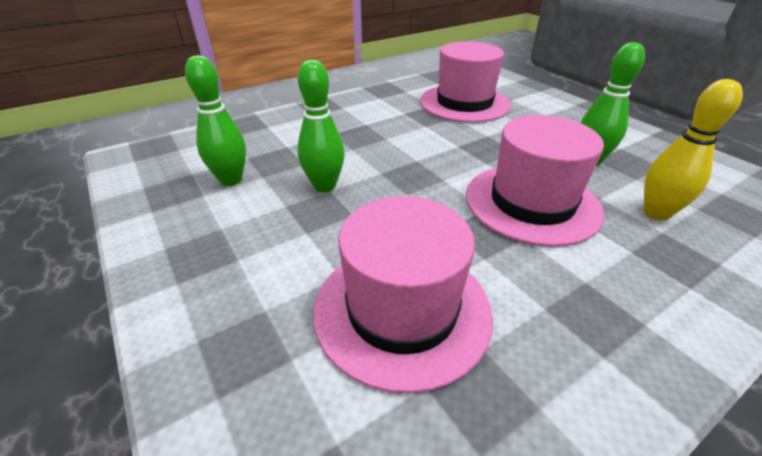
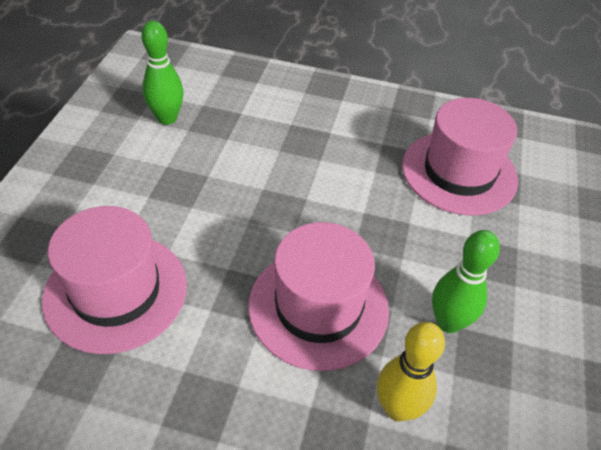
camera: 45 degrees right, 10 degrees up
(324, 186) = (210, 169): green bowling pin -> none

